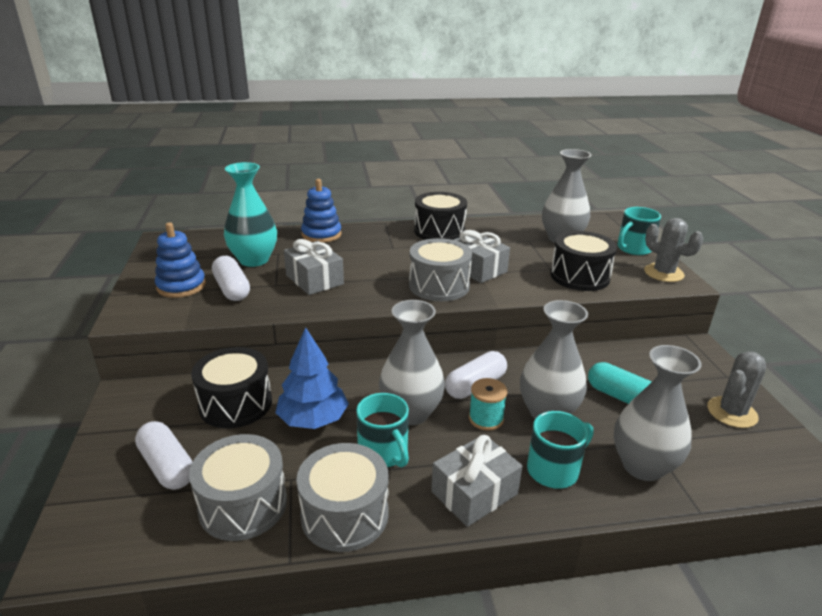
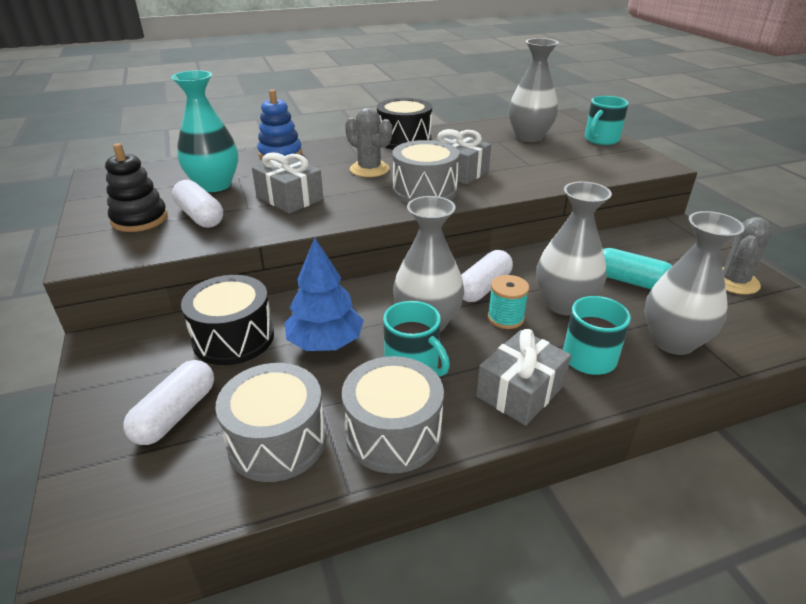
camera: 10 degrees left, 5 degrees up
(167, 466) = (176, 414): white capsule -> white capsule turned 75 degrees clockwise
(181, 286) = (139, 219): blue stacking toy -> black stacking toy
(579, 276) = (561, 169): black drum -> none
(663, 273) = (638, 158): grey cactus -> grey cactus (369, 169)

